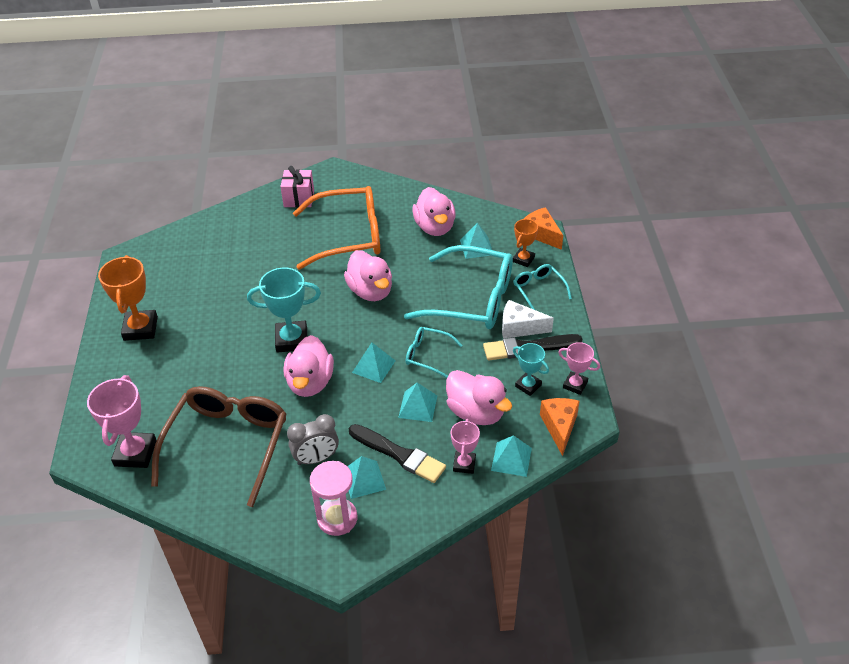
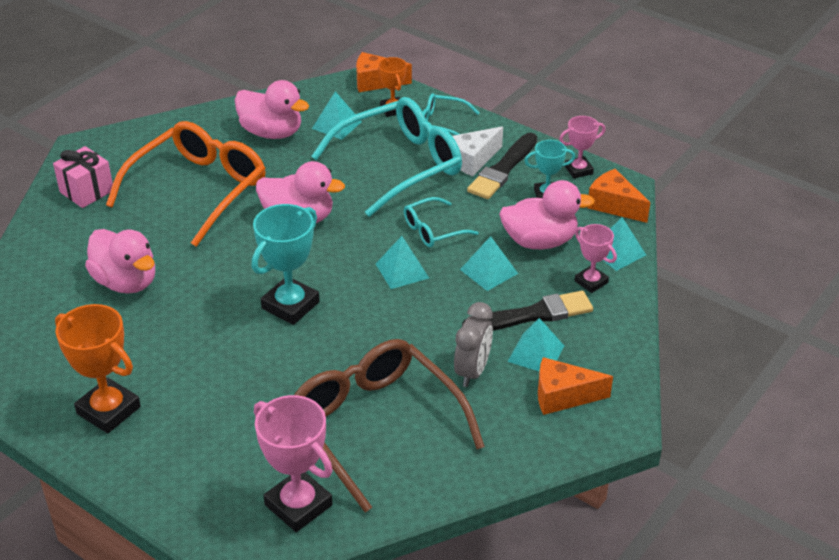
camera: 50 degrees left, 5 degrees down
(310, 382) = (367, 323): pink duck -> pink duck (126, 282)
(337, 518) = (563, 396): pink hourglass -> orange cheese

